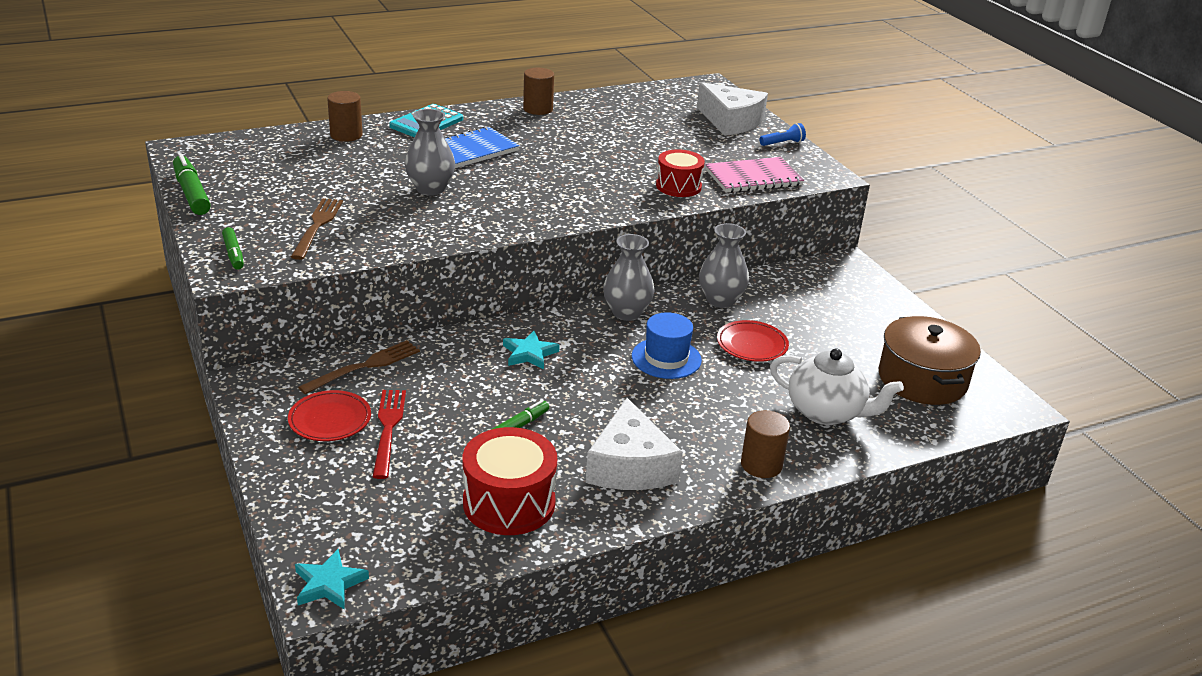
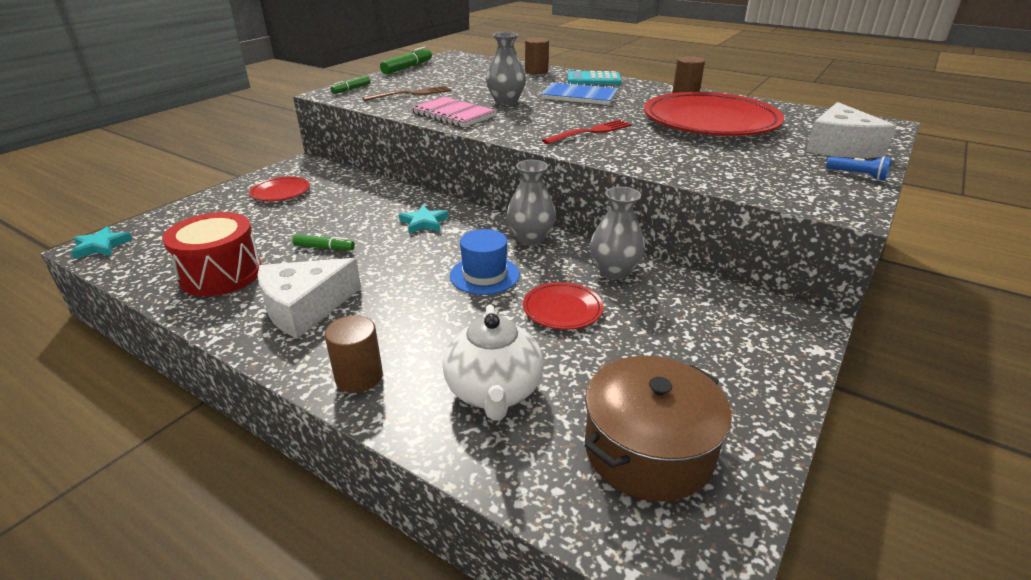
camera: 60 degrees right, 0 degrees up
(365, 366) = (349, 182): brown fork -> none
(388, 429) = (284, 210): red fork -> red fork (590, 132)
(621, 134) = (710, 122): none -> red plate
(678, 186) = (668, 159): red drum -> none
(753, 178) = (754, 181): pink notebook -> pink notebook (453, 114)

